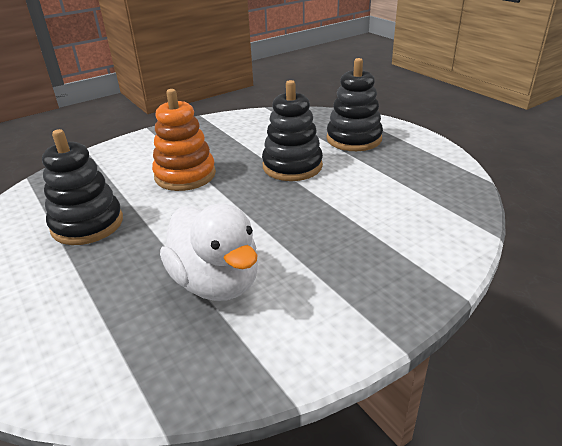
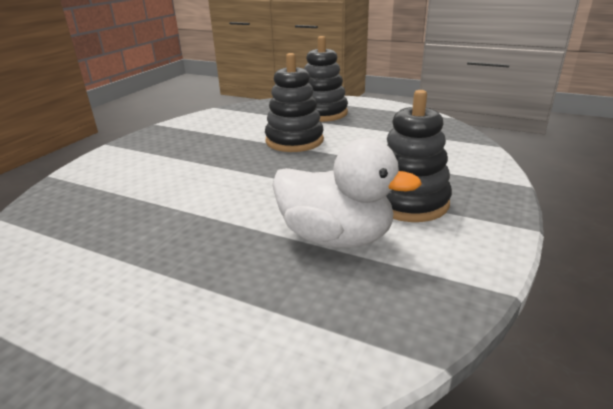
camera: 30 degrees left, 5 degrees down
(87, 224) = (135, 235): black stacking toy -> black stacking toy (409, 202)
(185, 175) = (198, 169): orange stacking toy -> none

